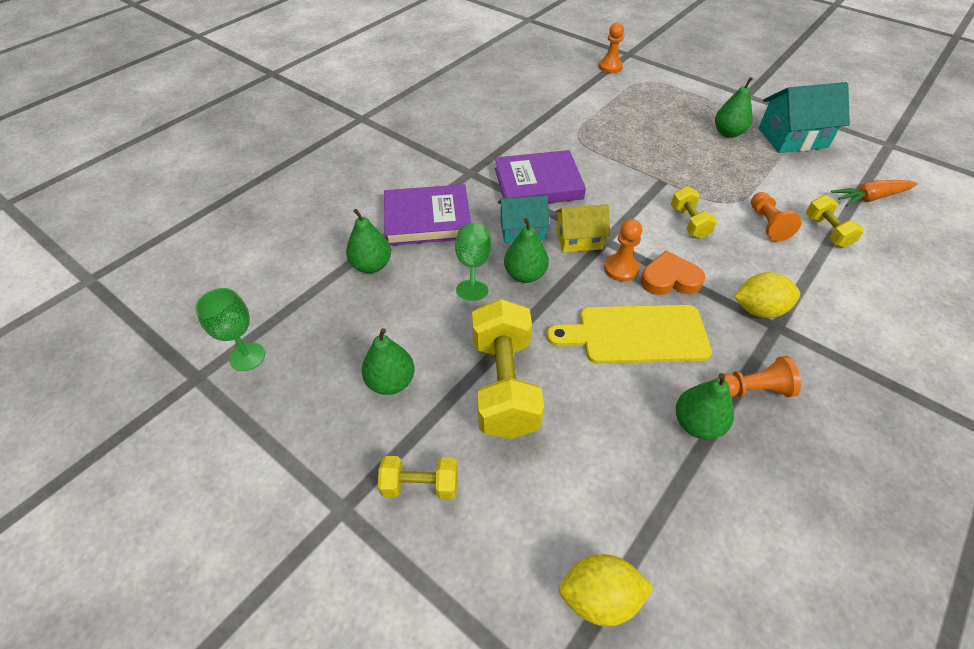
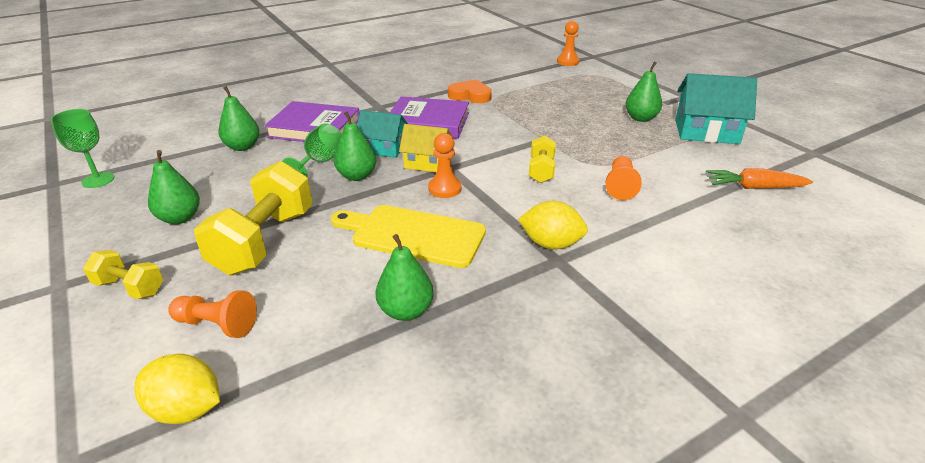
camera: 20 degrees right, 15 degrees down
(669, 279) = (483, 204): orange heart -> orange heart (470, 95)
(753, 389) = (486, 300): orange pawn -> orange pawn (217, 324)
(827, 231) = (680, 203): yellow dumbbell -> none

